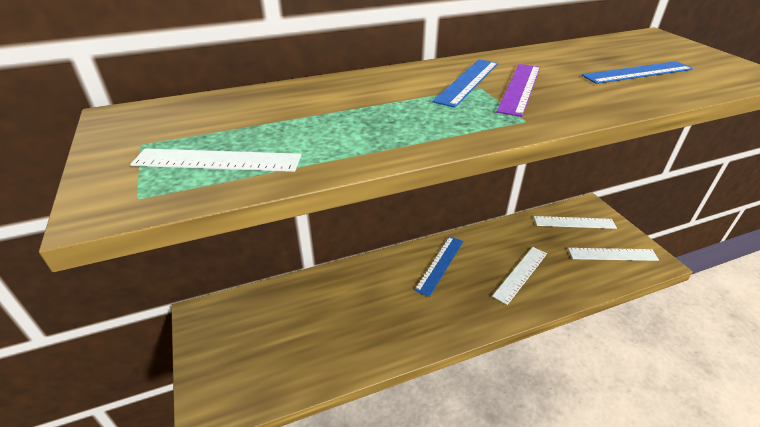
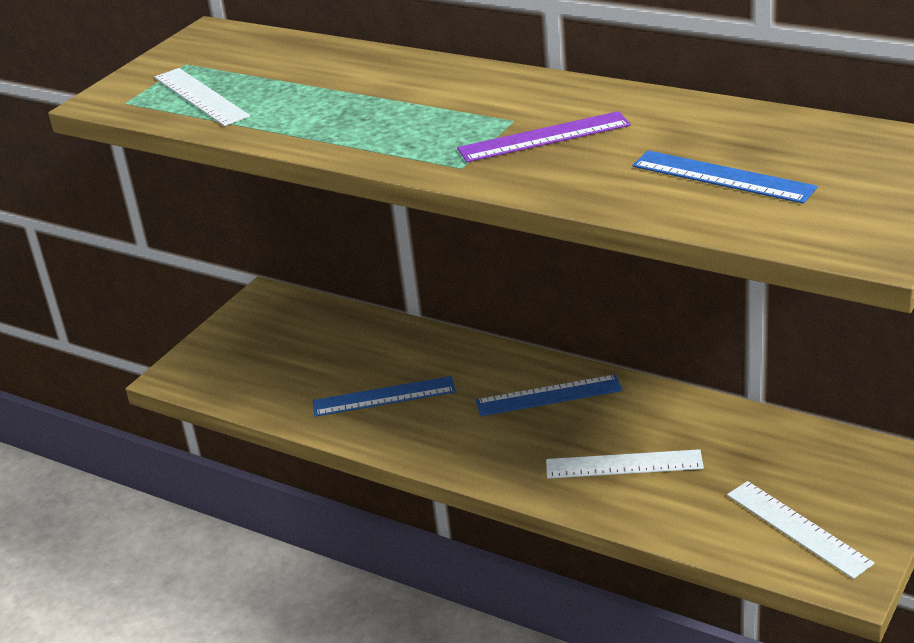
camera: 55 degrees right, 5 degrees down
(468, 81) = (516, 109): blue ruler -> blue ruler (384, 397)
(574, 222) = (828, 464): white ruler -> none

